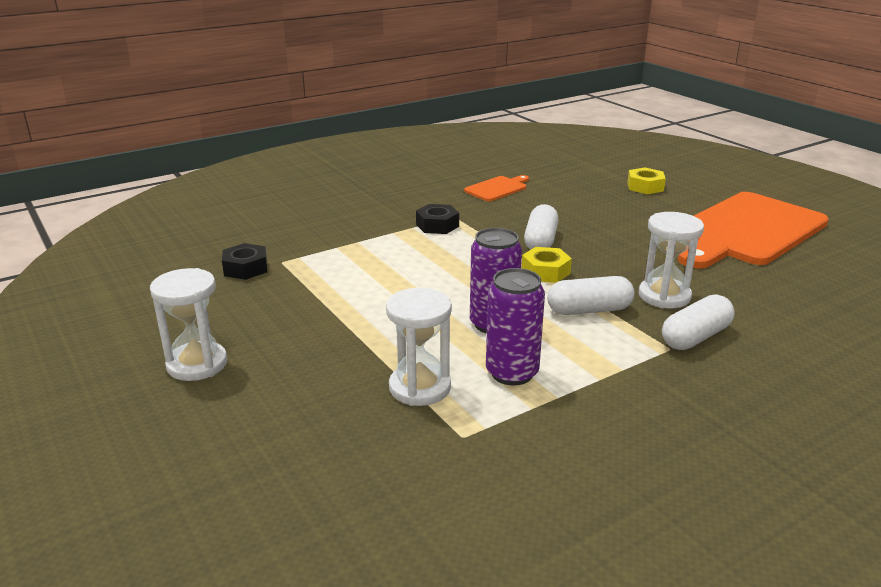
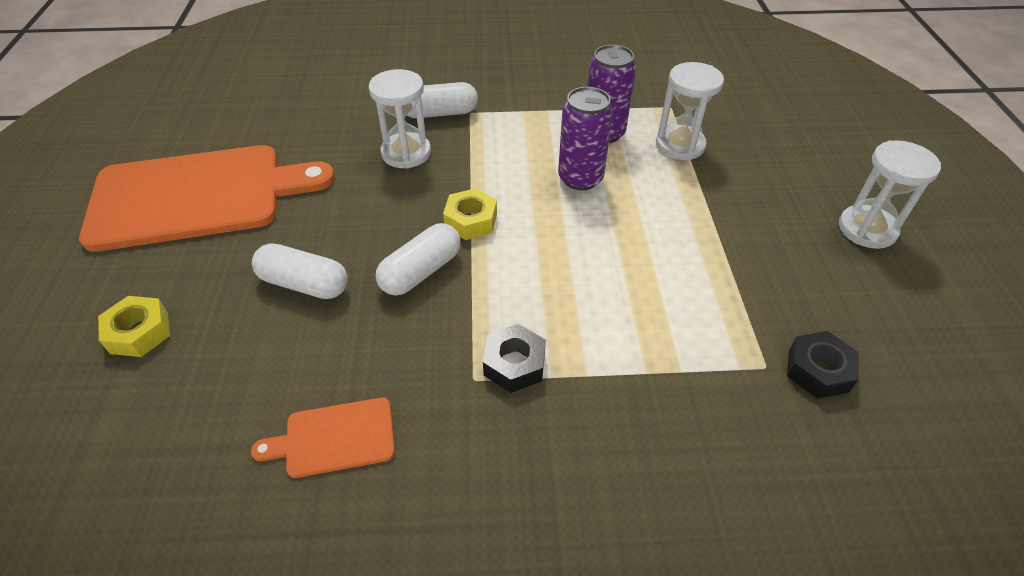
camera: 150 degrees left, 20 degrees up
(589, 310) = (486, 163): white capsule -> white capsule (304, 284)

